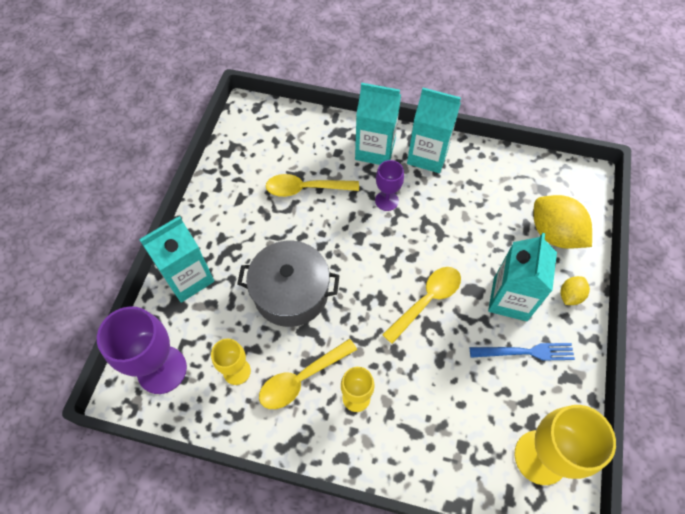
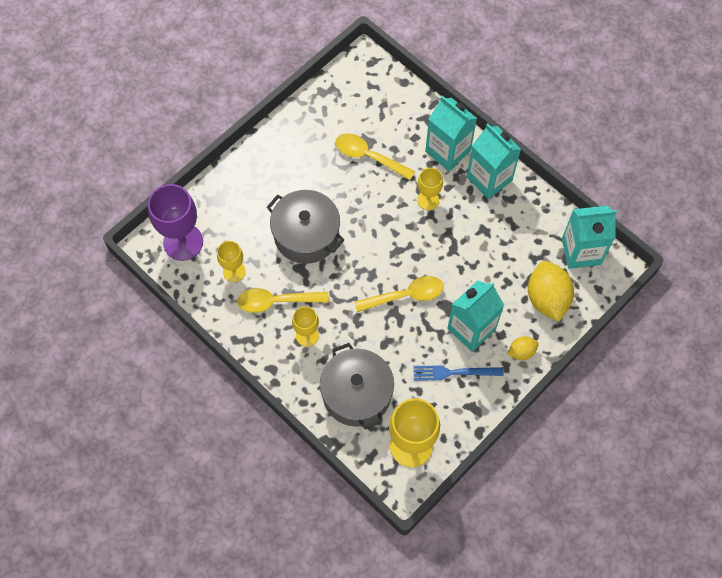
camera: 30 degrees right, 5 degrees up
(188, 278) = (237, 183): turquoise carton -> turquoise carton (581, 251)
(386, 201) = (428, 200): purple goblet -> yellow goblet
(448, 432) = (357, 394): none -> grey pot
(525, 352) = (454, 372): blue fork -> blue fork turned 150 degrees clockwise

